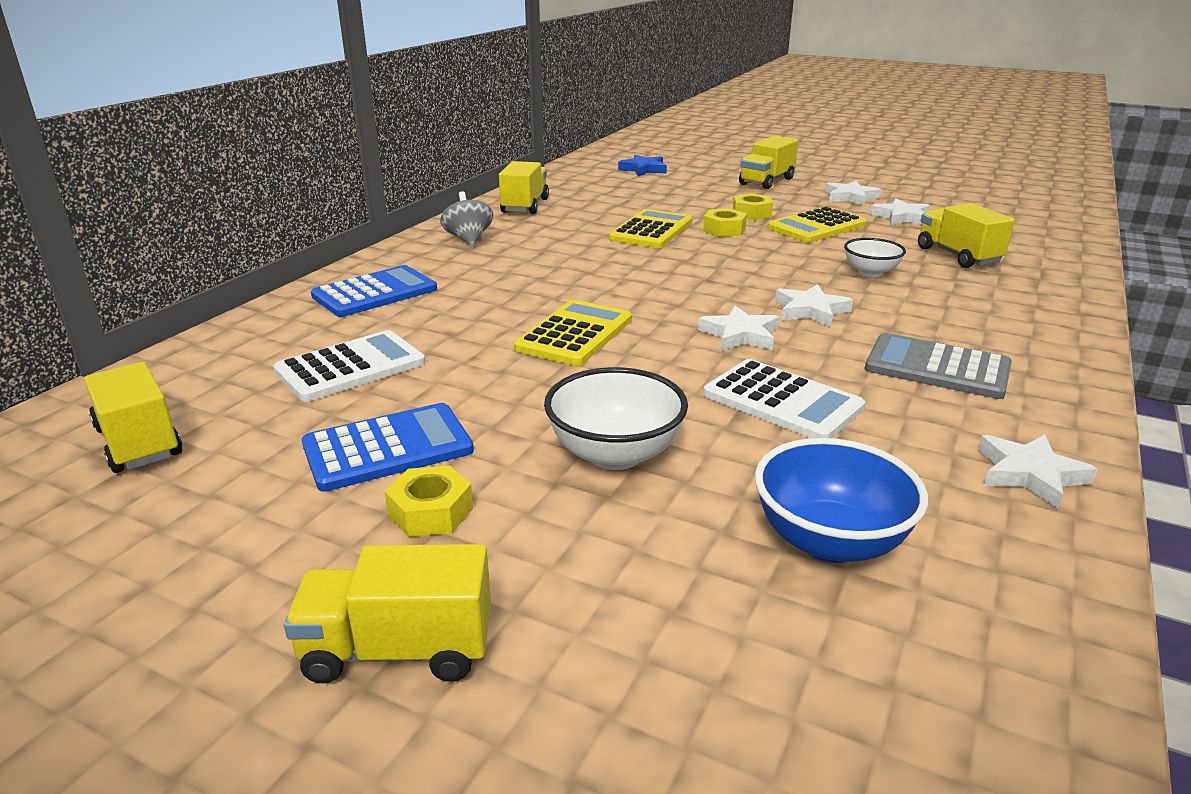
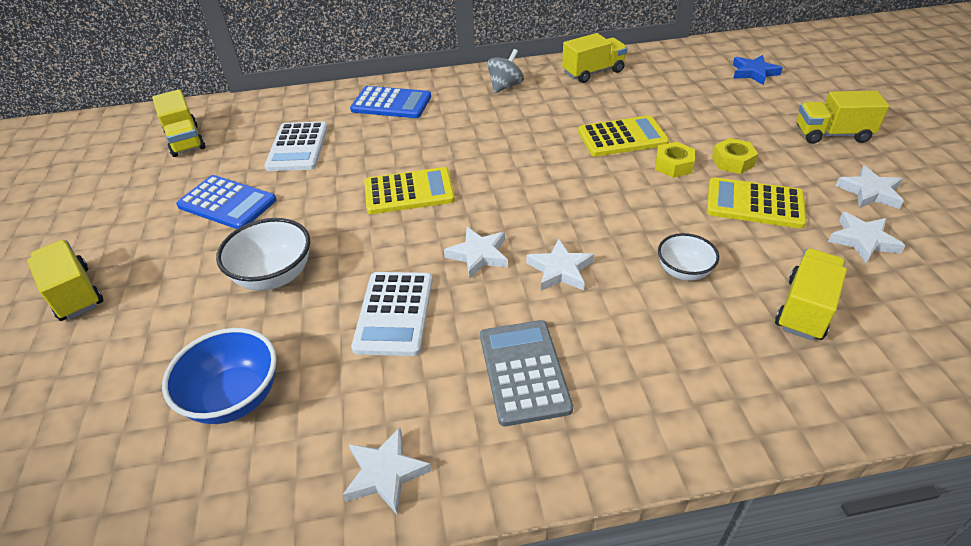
camera: 55 degrees right, 15 degrees up
(139, 442) = (185, 140): yellow truck -> yellow truck turned 135 degrees clockwise
(350, 367) = (298, 147): white calculator -> white calculator turned 75 degrees clockwise
(430, 512) = (180, 246): yellow nut -> none

